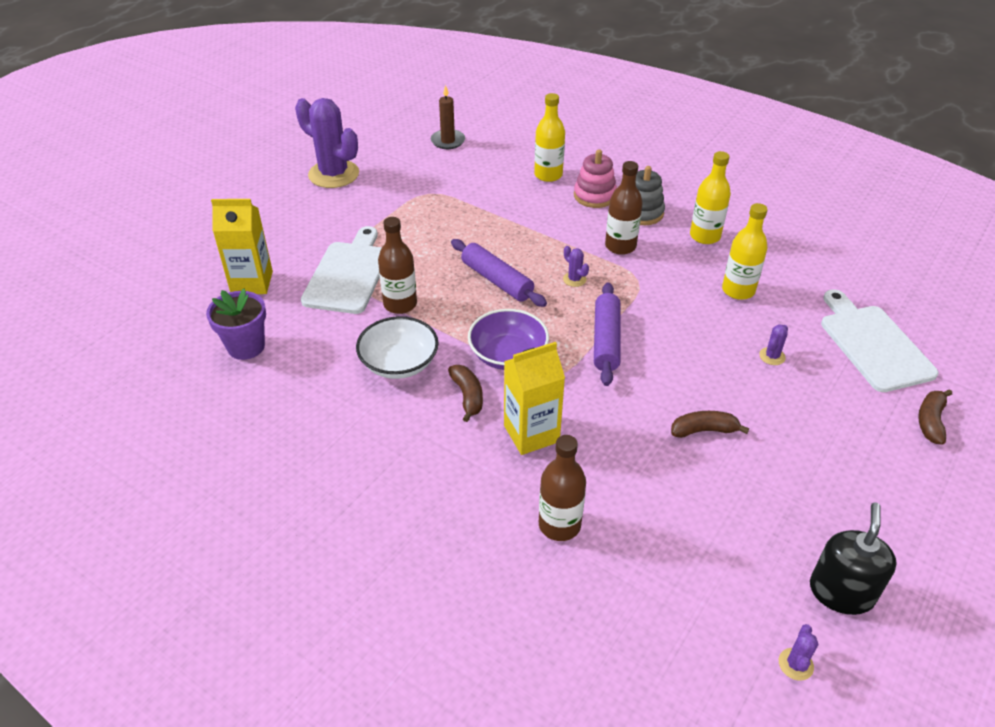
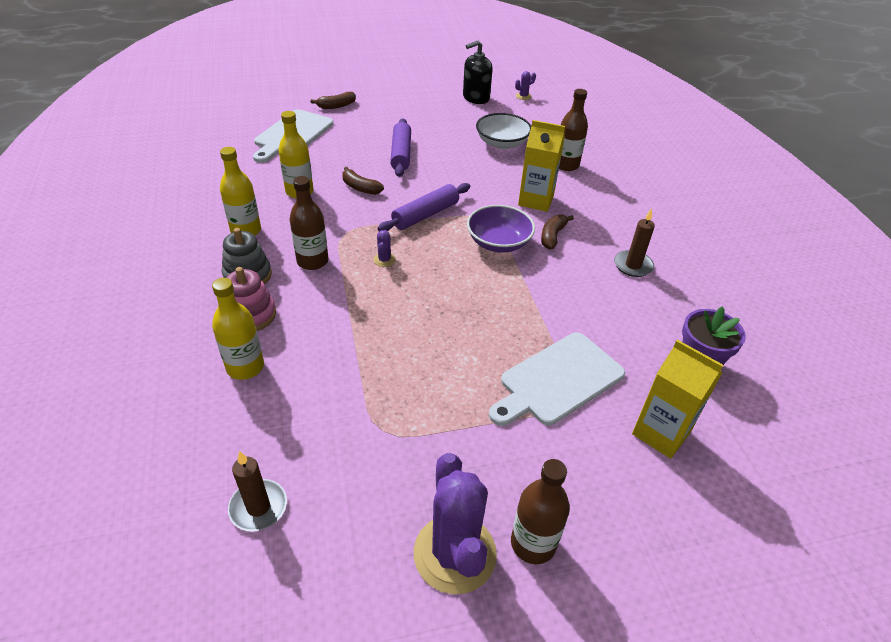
camera: 140 degrees left, 0 degrees up
(361, 412) = (633, 265): none -> brown candle
(399, 363) = (579, 280): white bowl -> white bowl (502, 143)
(400, 304) = (537, 322): brown bottle -> brown bottle (533, 543)
(497, 280) = (440, 294): purple rolling pin -> purple rolling pin (401, 154)
(704, 430) = (443, 155): brown banana -> brown banana (360, 188)
(772, 356) = (351, 158): purple cactus -> none

